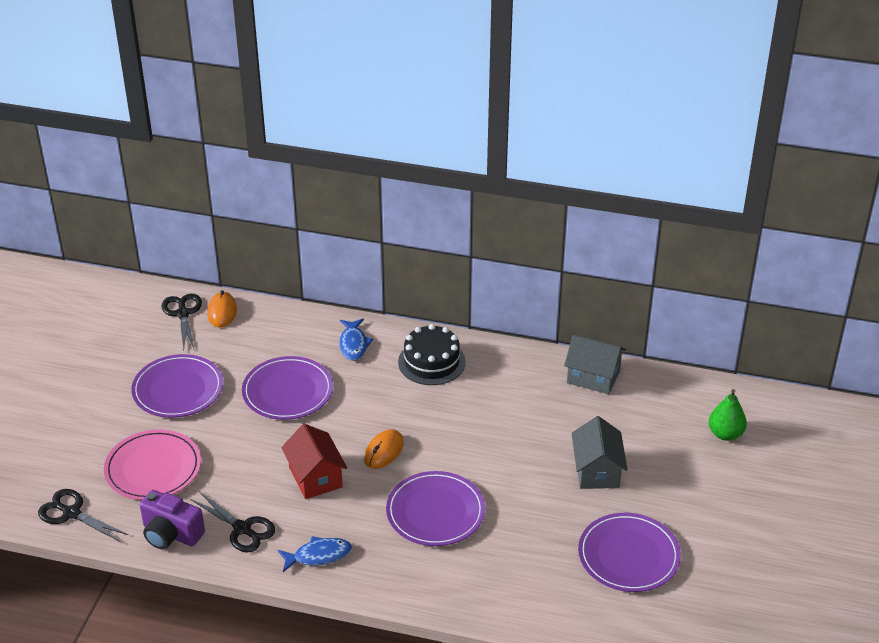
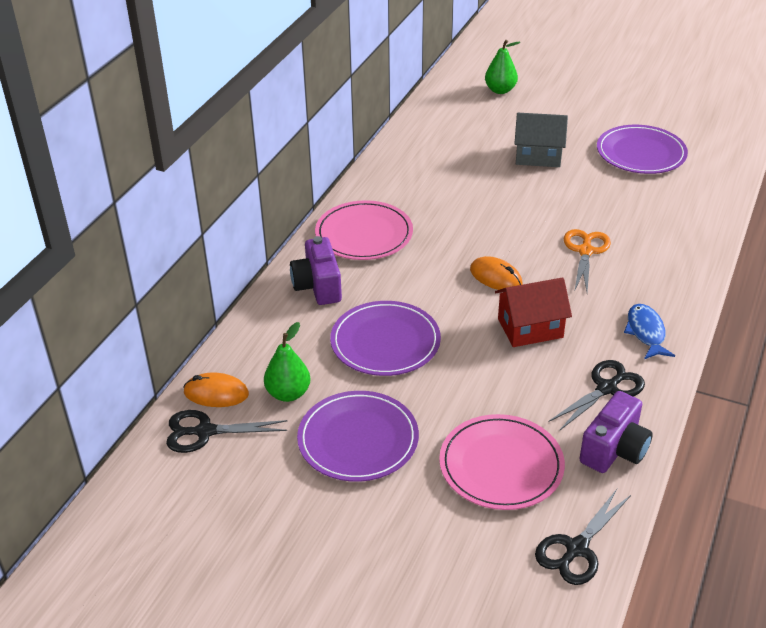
camera: 80 degrees left, 0 degrees up
(224, 347) = (288, 393): none -> green pear
(353, 344) = (318, 286): blue fish -> purple camera
(431, 362) = (364, 234): black cake -> pink plate
(435, 512) = (585, 251): purple plate -> orange scissors
(593, 377) = (413, 143): grey house -> none

